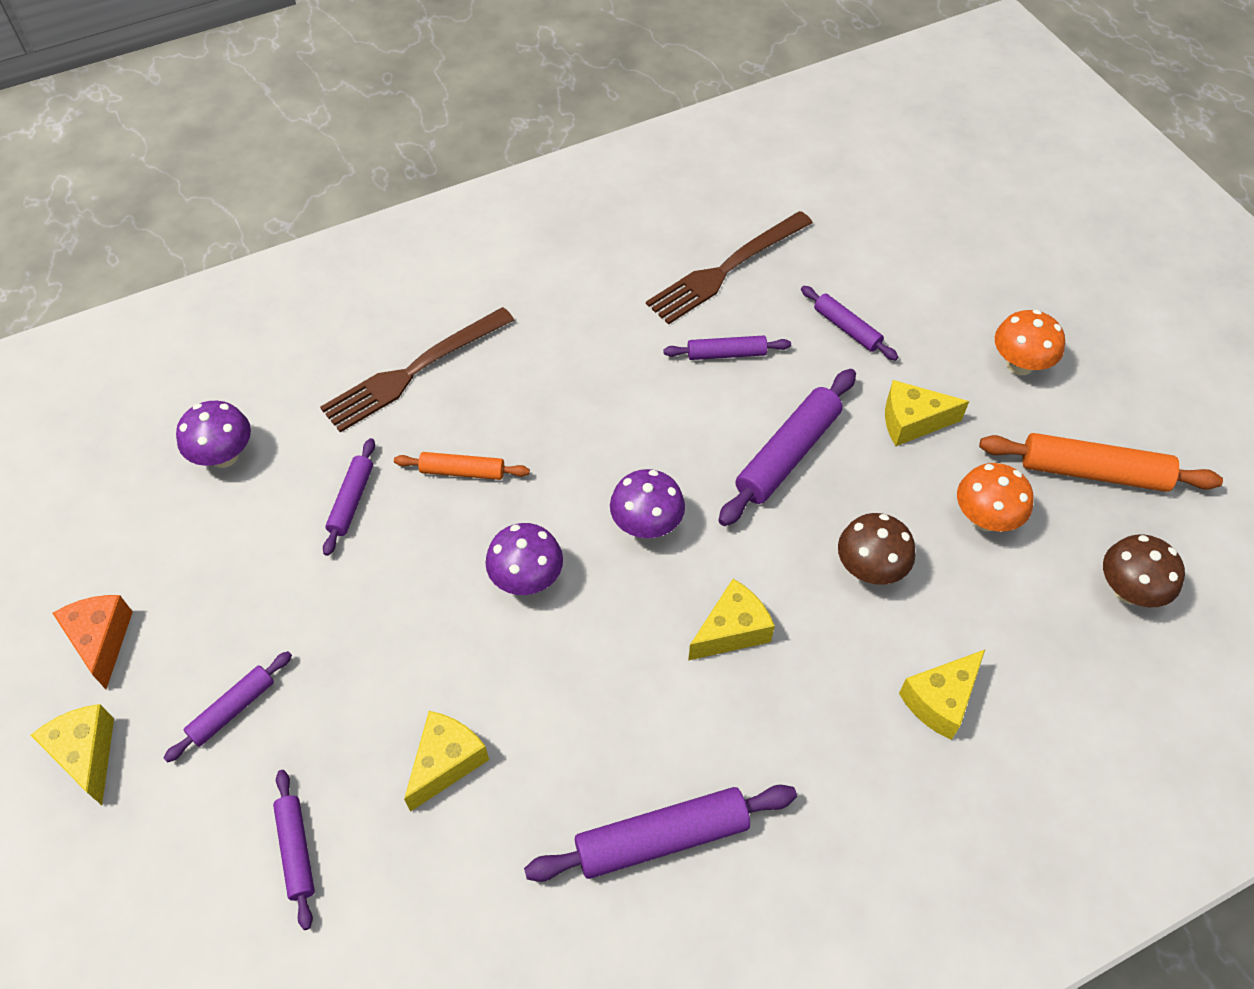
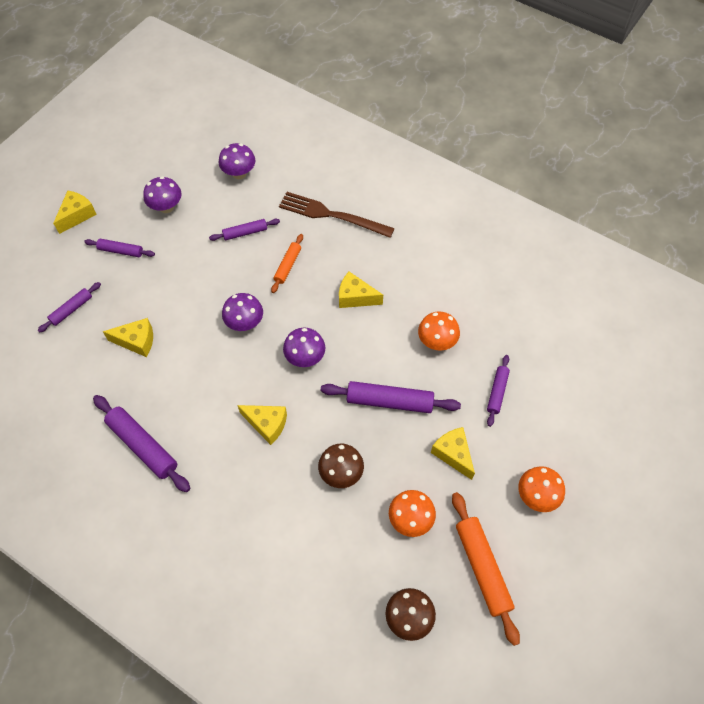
camera: 60 degrees right, 5 degrees up
(101, 640) = (128, 188): orange cheese -> none
(198, 595) = (166, 207): none -> purple mushroom
(462, 471) = (287, 266): orange rolling pin -> orange rolling pin turned 45 degrees clockwise
(726, 270) = (495, 314): brown fork -> none
(726, 354) = (436, 341): purple rolling pin -> orange mushroom
(940, 700) = (281, 541): yellow cheese -> yellow cheese (355, 297)

